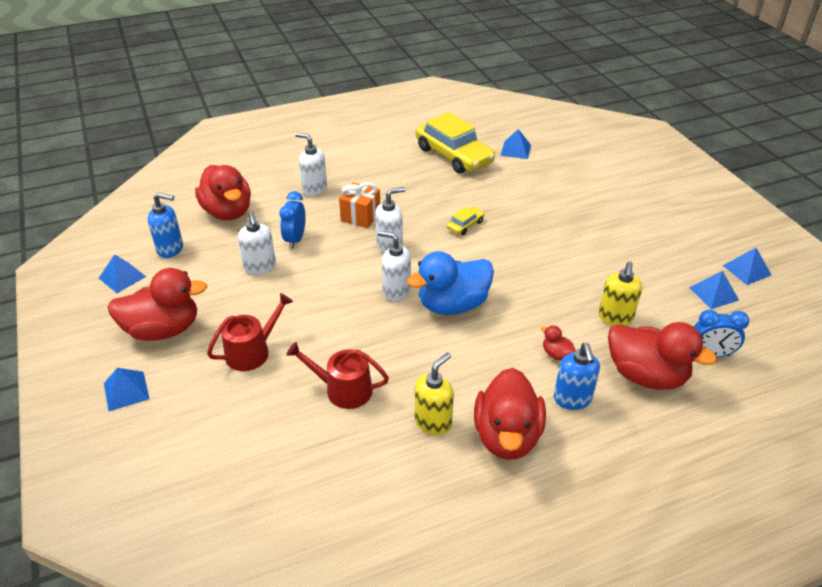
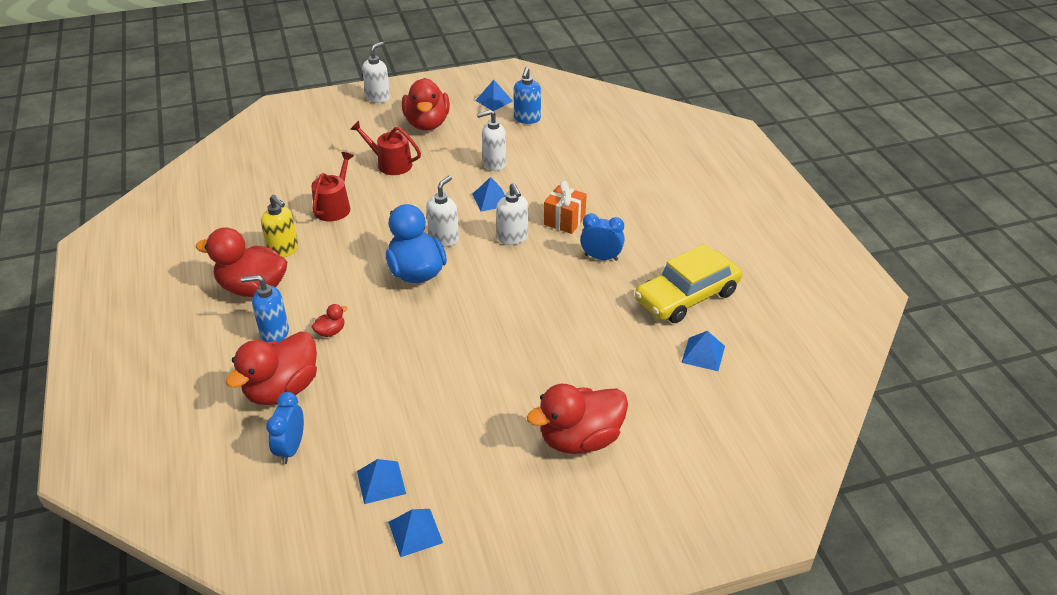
camera: 95 degrees right, 0 degrees up
(126, 391) = (369, 114): blue pyramid -> blue pyramid (491, 199)
(228, 212) = (579, 143): red duck -> red duck (580, 439)
(252, 351) = (390, 164): red watering can -> red watering can turned 150 degrees clockwise
(295, 239) = (531, 181): blue clock -> blue clock (601, 257)
(314, 189) = (616, 192): white soap dispenser -> white soap dispenser (378, 97)
(465, 225) = (541, 292): yellow car -> none
(615, 318) = (366, 384): yellow soap dispenser -> none

